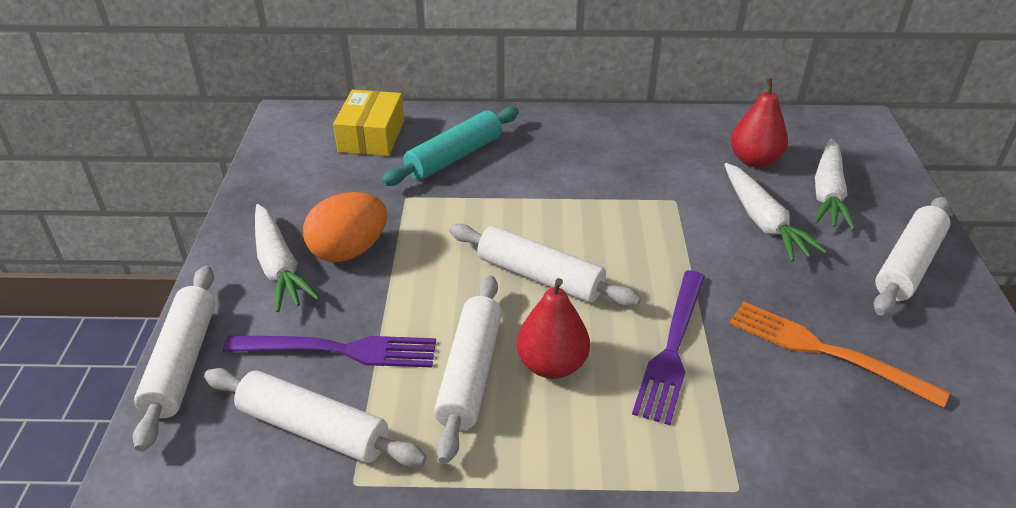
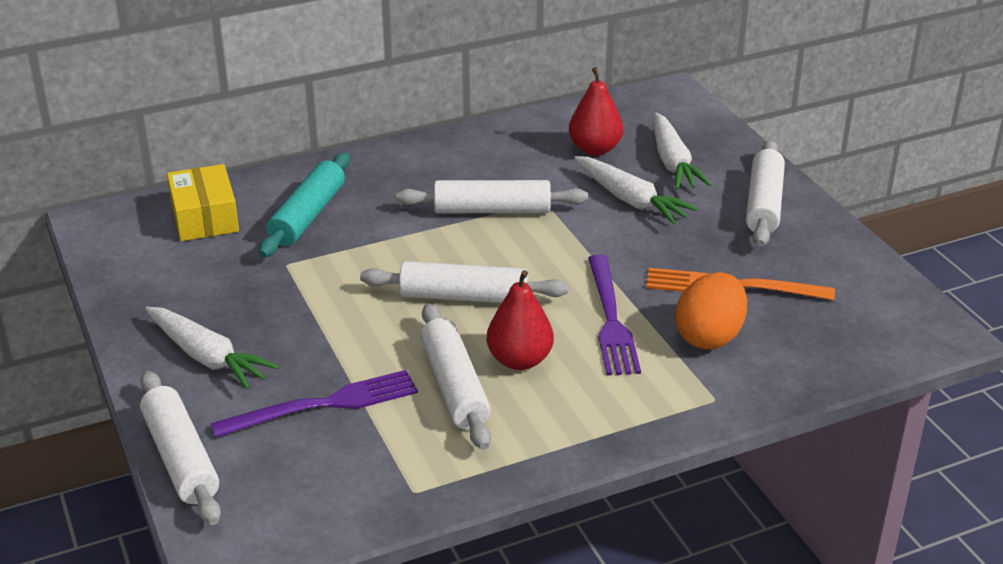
camera: 25 degrees left, 5 degrees down
(314, 428) = (348, 467): white rolling pin -> white rolling pin (492, 210)
(349, 251) = (267, 325): orange egg -> orange egg (709, 337)

